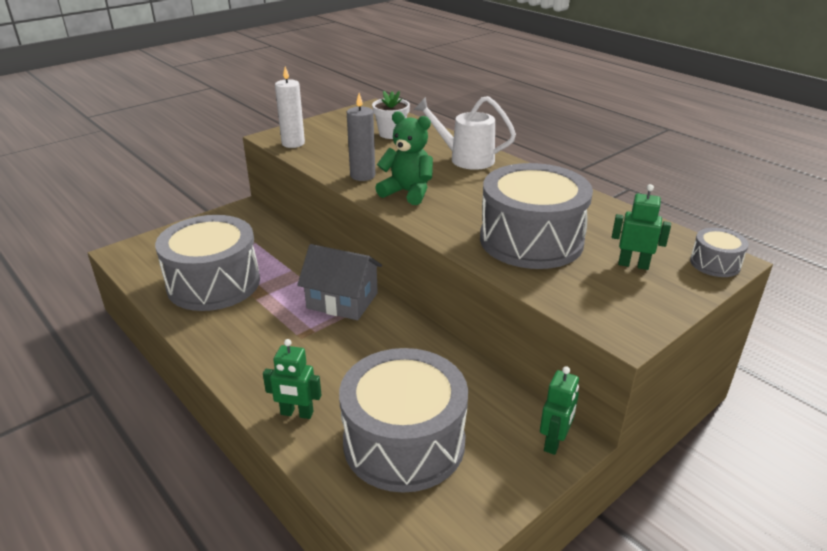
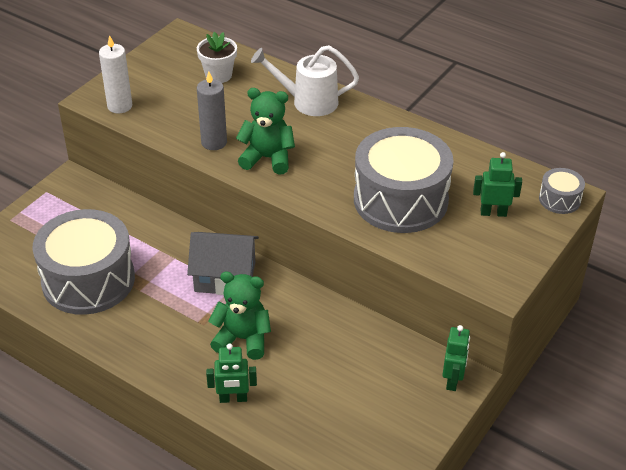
camera: 15 degrees left, 10 degrees up
(334, 357) = (243, 339): none -> green teddy bear
(404, 442) = (333, 405): grey drum -> none

